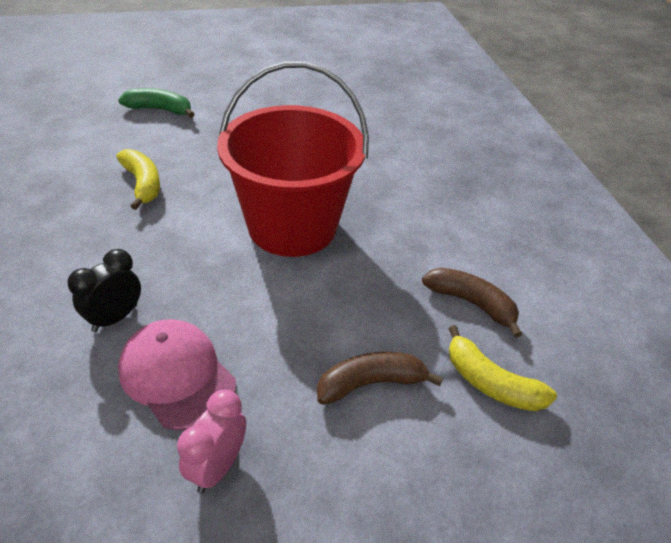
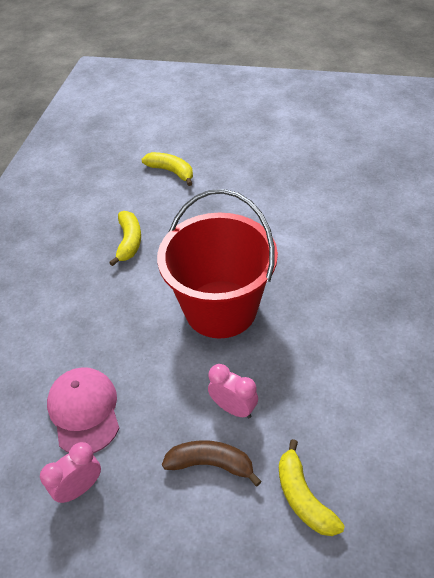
camera: 30 degrees right, 5 degrees up
(115, 318) = (65, 352): black clock -> none
(160, 110) = (171, 171): green banana -> yellow banana
(363, 319) = (233, 408): none -> pink clock
(471, 303) = (328, 422): brown banana -> none

